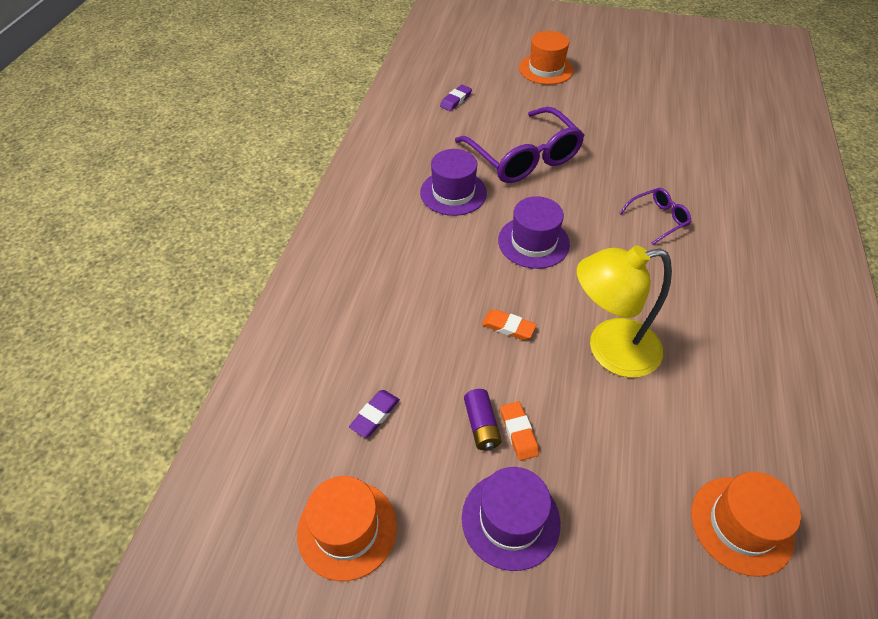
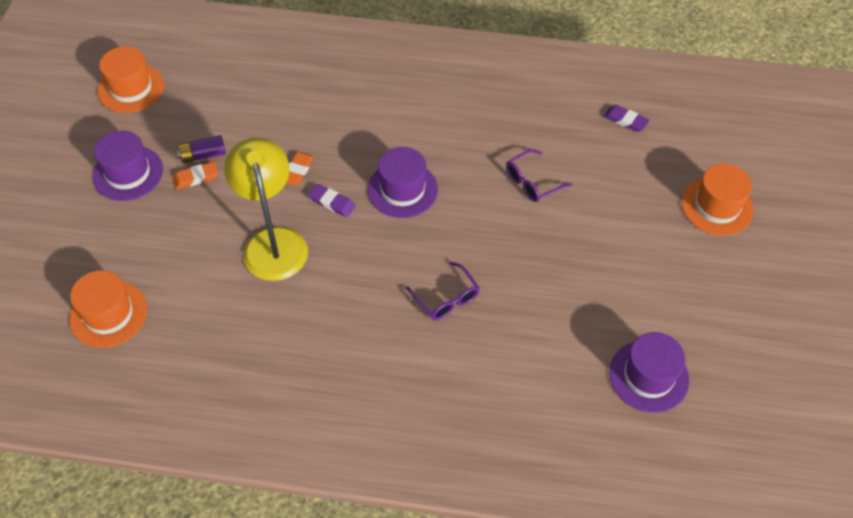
camera: 85 degrees right, 5 degrees up
(375, 415) = (215, 93): purple eraser -> purple eraser (332, 202)
(453, 192) = (466, 126): purple hat -> purple hat (648, 376)
(523, 157) = (532, 182): purple glasses -> purple glasses, size x0.49

